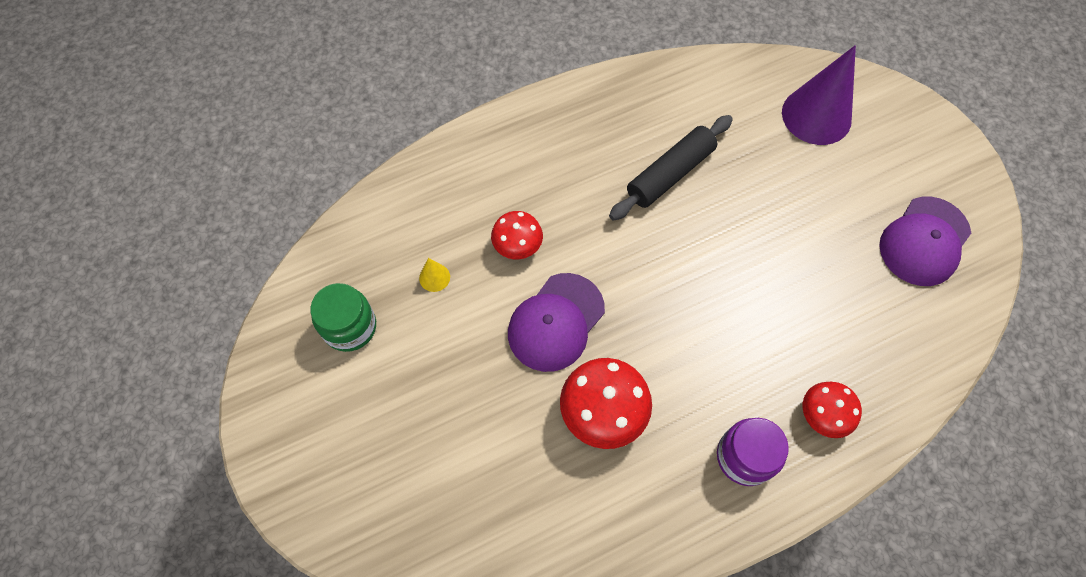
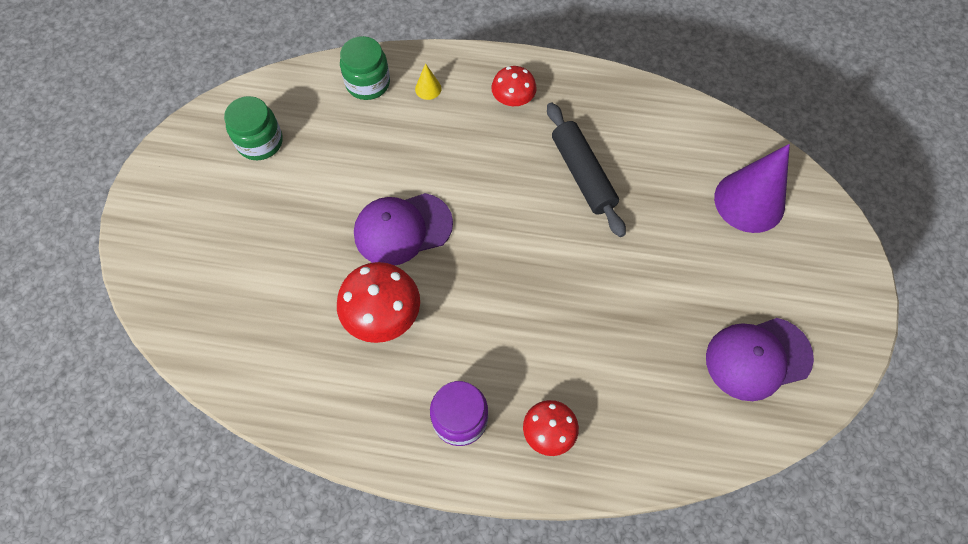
camera: 35 degrees right, 0 degrees up
(410, 206) = (368, 83): none -> green jar
(434, 277) = (344, 143): yellow cone -> yellow cone (428, 89)
(517, 245) = (421, 157): red mushroom -> red mushroom (513, 99)
(670, 174) = (583, 174): black rolling pin -> black rolling pin turned 75 degrees clockwise

